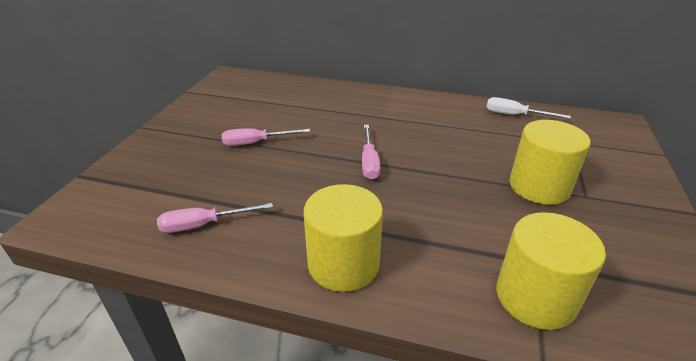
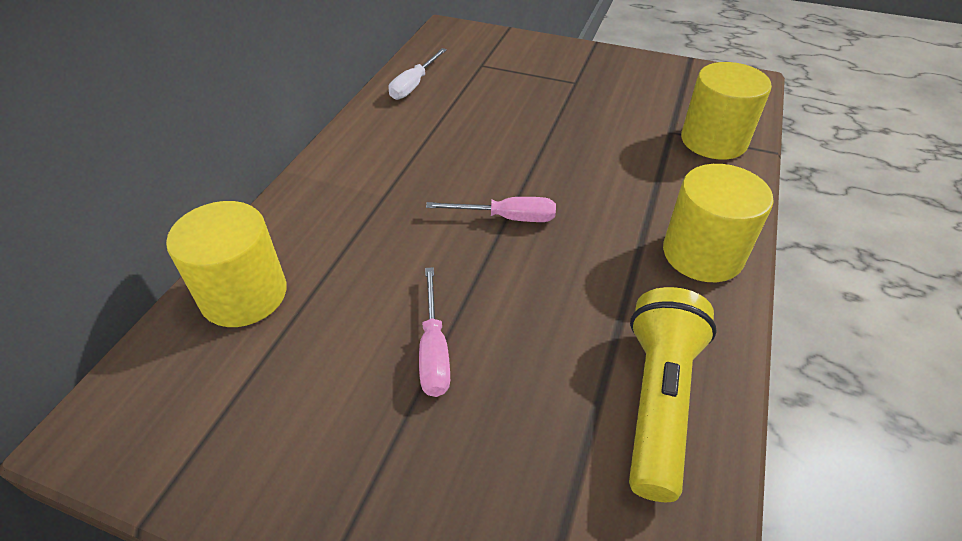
camera: 85 degrees left, 10 degrees up
(204, 225) = (657, 400): pink screwdriver -> yellow flashlight
(539, 186) = (561, 103): yellow cylinder -> yellow cylinder (244, 295)

